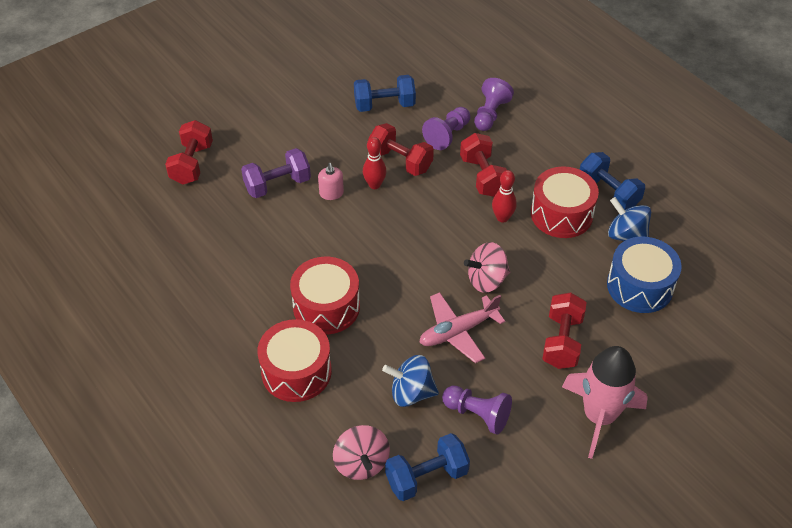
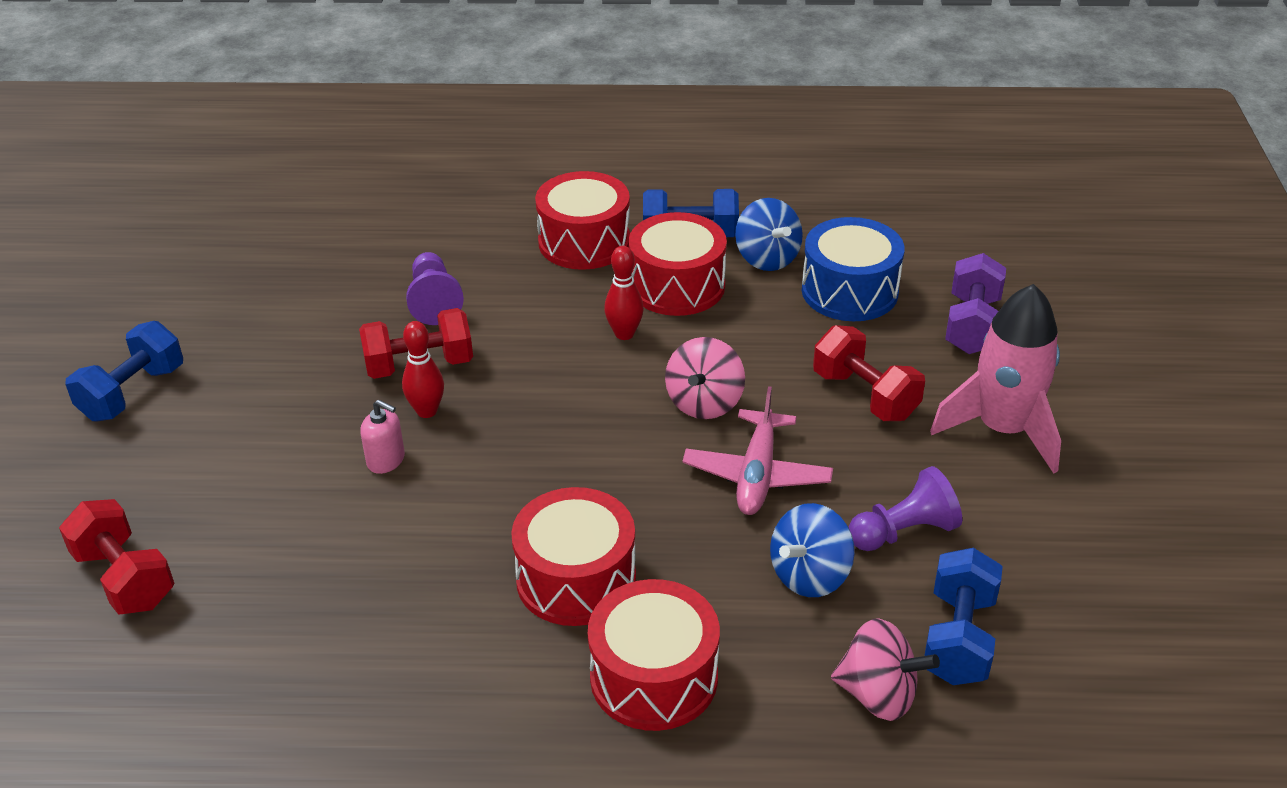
camera: 50 degrees left, 10 degrees down
(277, 185) = (297, 506): purple dumbbell -> purple dumbbell (972, 325)
(384, 105) = (305, 324): blue dumbbell -> blue dumbbell (133, 393)
(483, 176) = (539, 311): red dumbbell -> none
(490, 114) = (450, 249): purple pawn -> none
(553, 157) = (584, 242): none -> red drum
(626, 235) = (767, 258): blue spinning top -> blue spinning top turned 105 degrees counterclockwise

